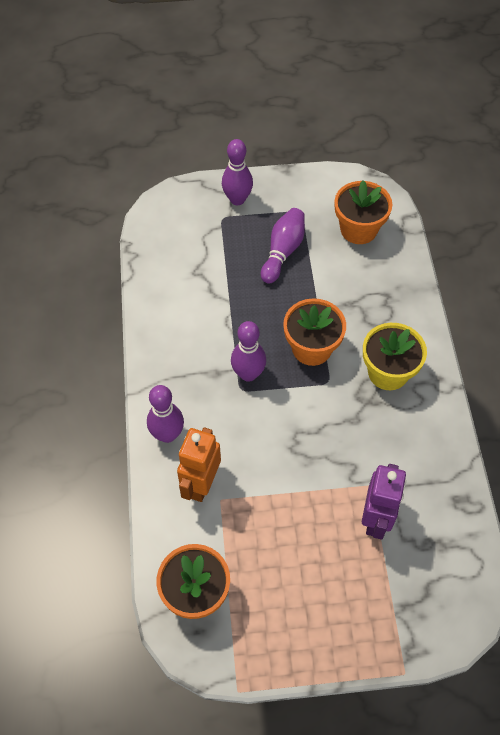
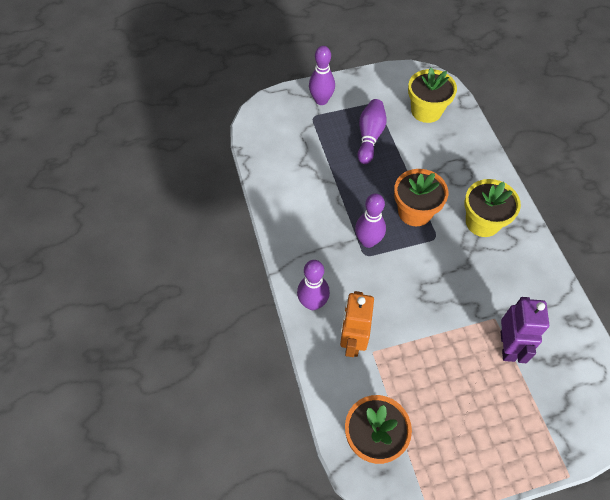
camera: 10 degrees left, 0 degrees up
(358, 229) = (426, 111): orange flower pot -> yellow flower pot

